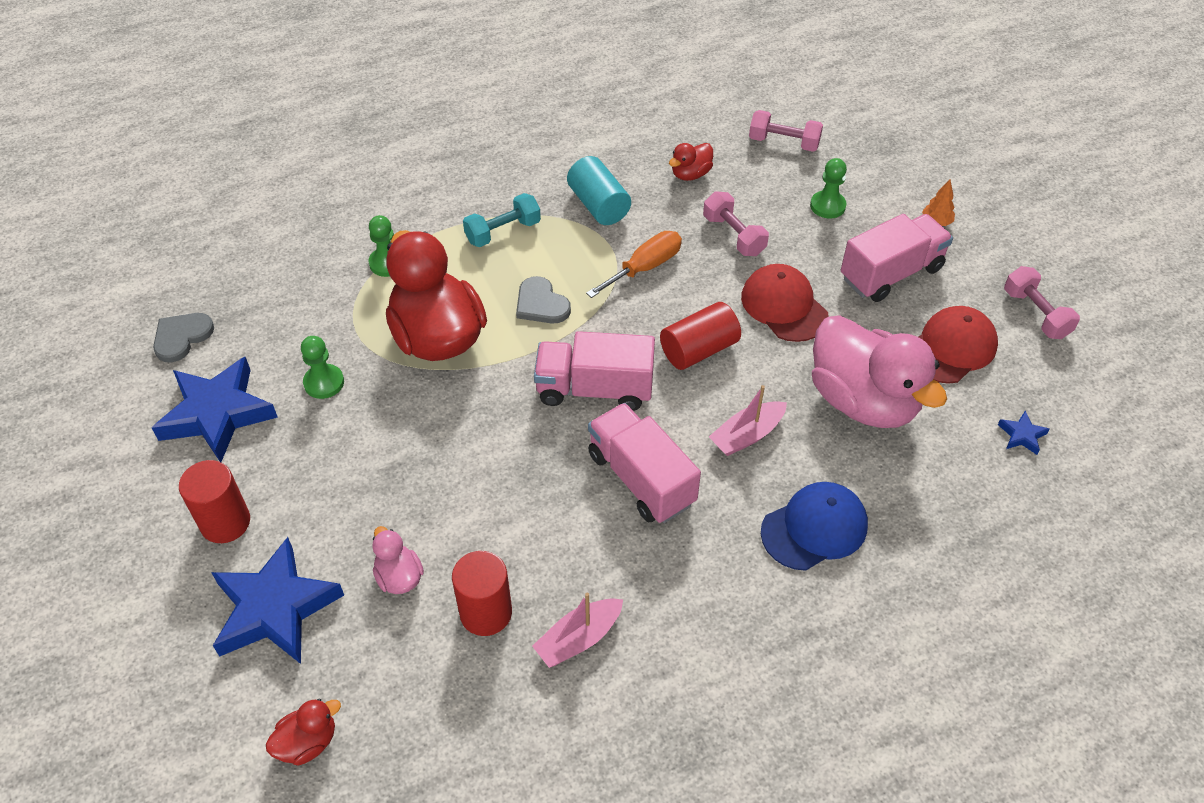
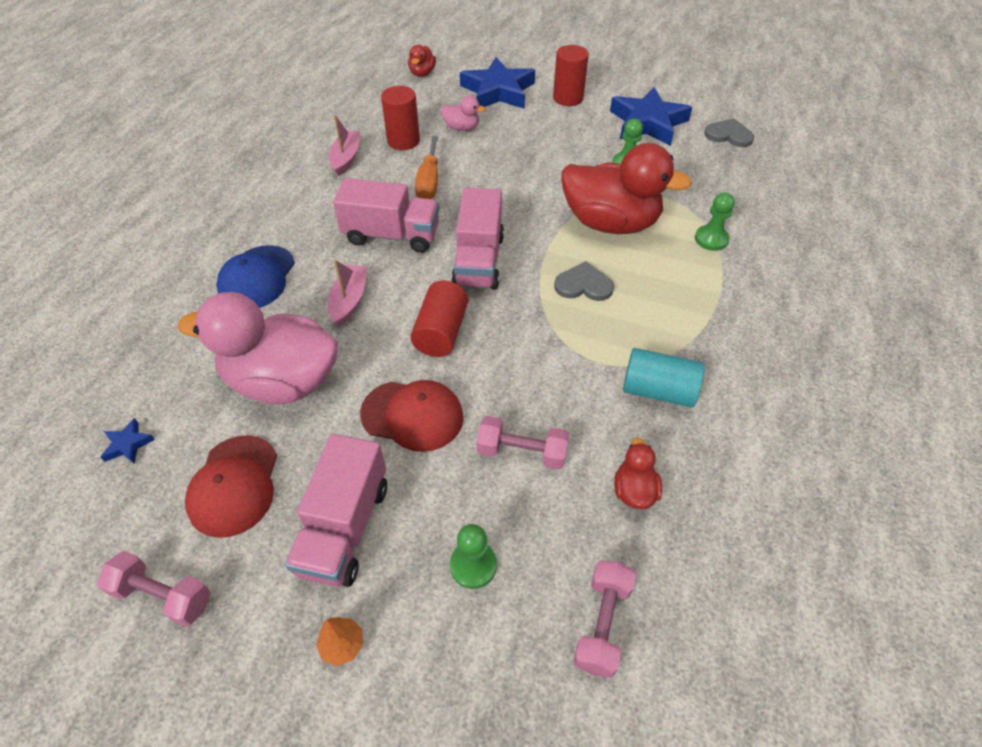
camera: 135 degrees right, 0 degrees up
(181, 337) = (728, 135): grey heart -> grey heart turned 60 degrees counterclockwise
(503, 232) = (684, 313): turquoise dumbbell -> none
(594, 389) = (478, 260): pink truck -> pink truck turned 135 degrees clockwise
(645, 267) = (553, 364): orange screwdriver -> orange screwdriver (429, 182)
(783, 142) = (602, 624): pink dumbbell -> pink dumbbell turned 45 degrees counterclockwise

